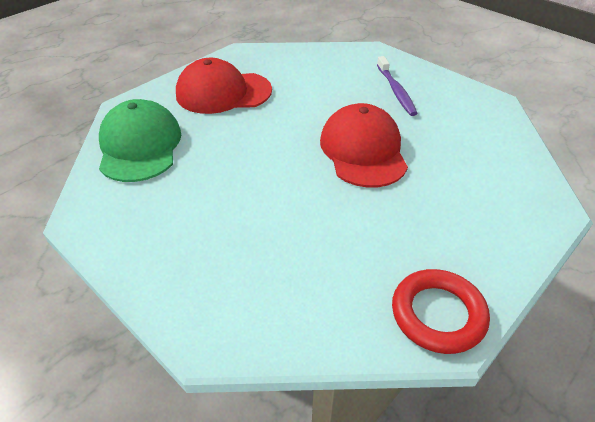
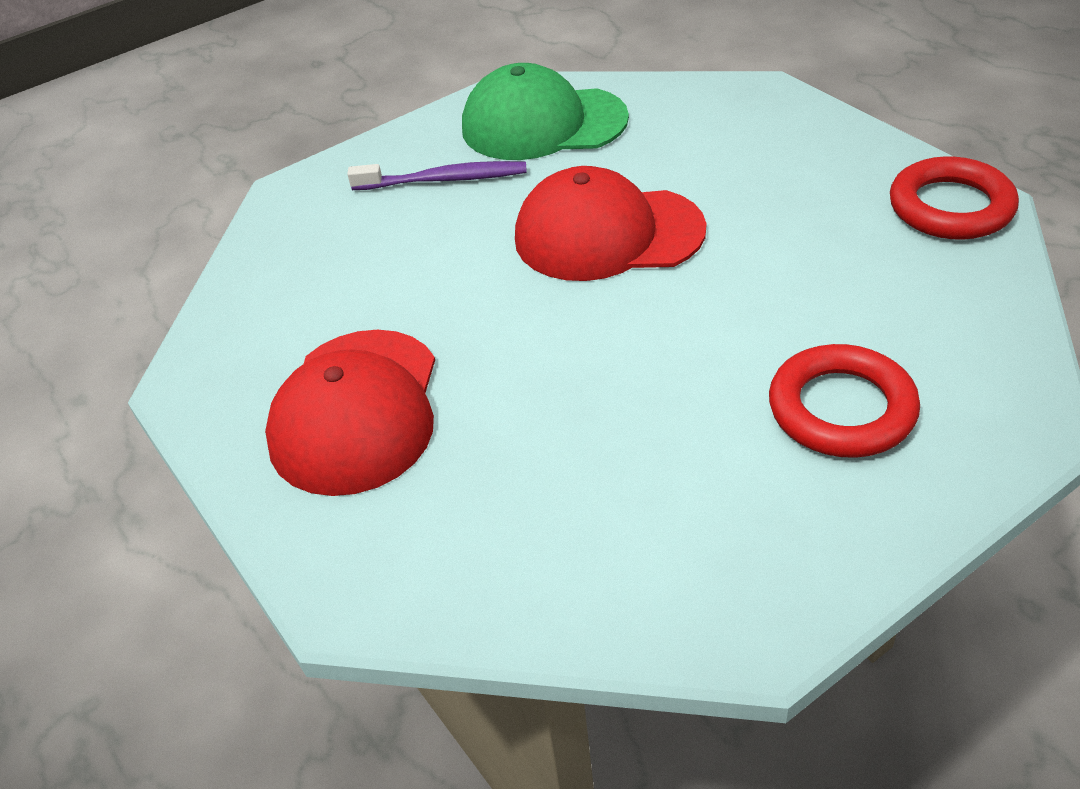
camera: 75 degrees left, 0 degrees up
(140, 146) = (523, 549): green cap -> green cap (543, 124)
(222, 249) = (841, 409): none -> red ring

